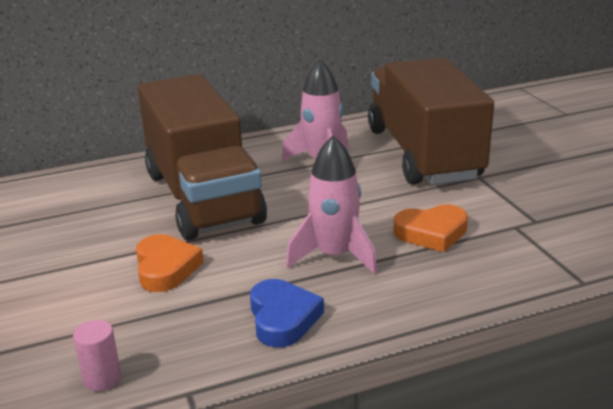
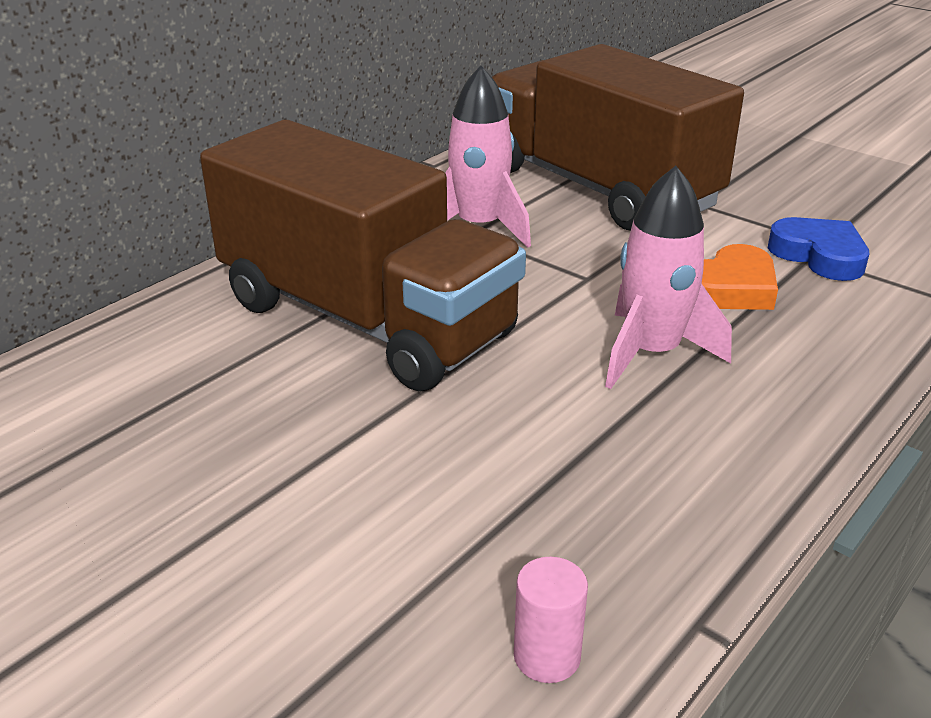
camera: 30 degrees left, 5 degrees up
(166, 268) = (437, 444): orange heart -> none
(283, 318) = (691, 463): blue heart -> blue heart (819, 255)

